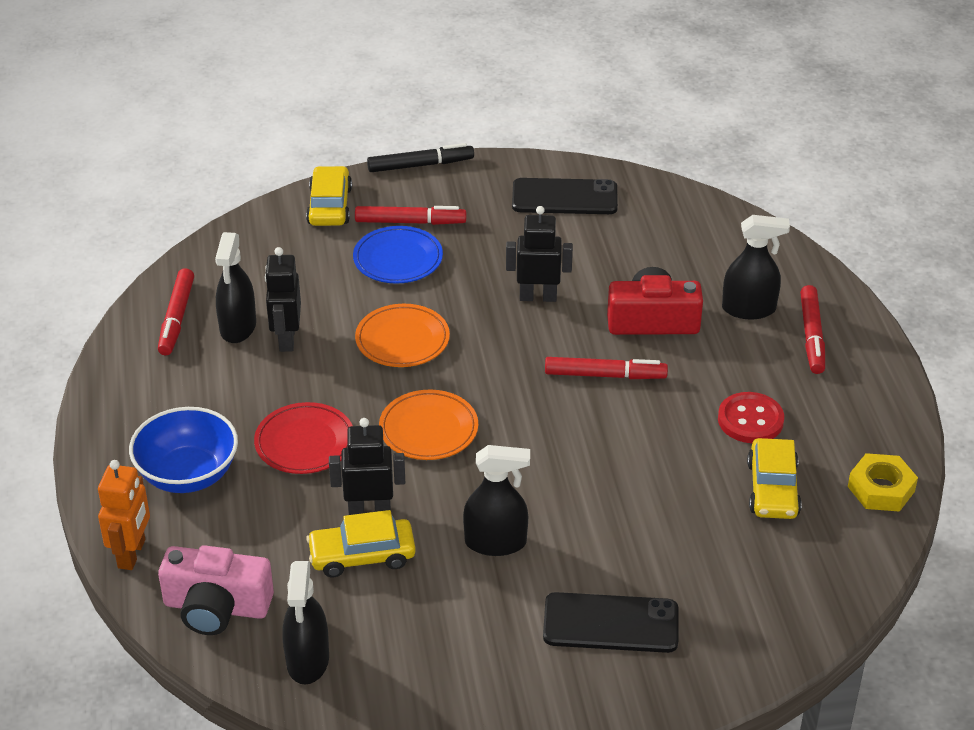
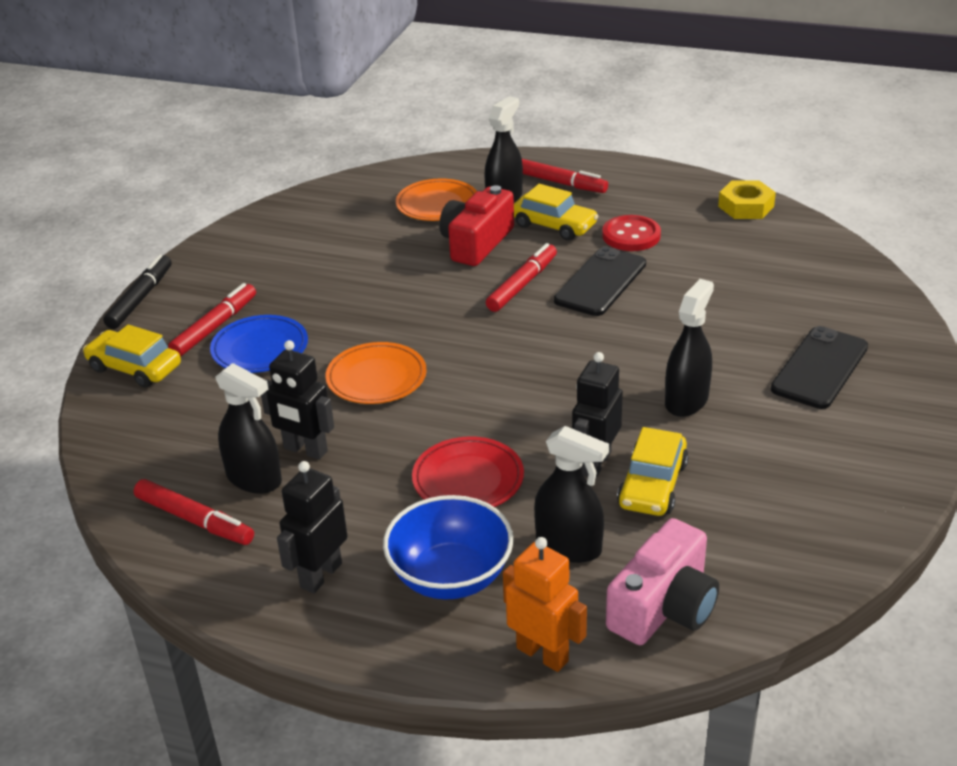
camera: 60 degrees left, 5 degrees down
(308, 660) = (774, 560): black spray bottle -> black spray bottle (568, 546)
(428, 429) = (512, 397): orange plate -> orange plate (437, 204)
(538, 297) = (392, 288): black robot -> black robot (320, 575)
(564, 197) = (277, 238): black phone -> black phone (600, 282)
(772, 489) = (715, 249): yellow car -> yellow car (554, 225)

